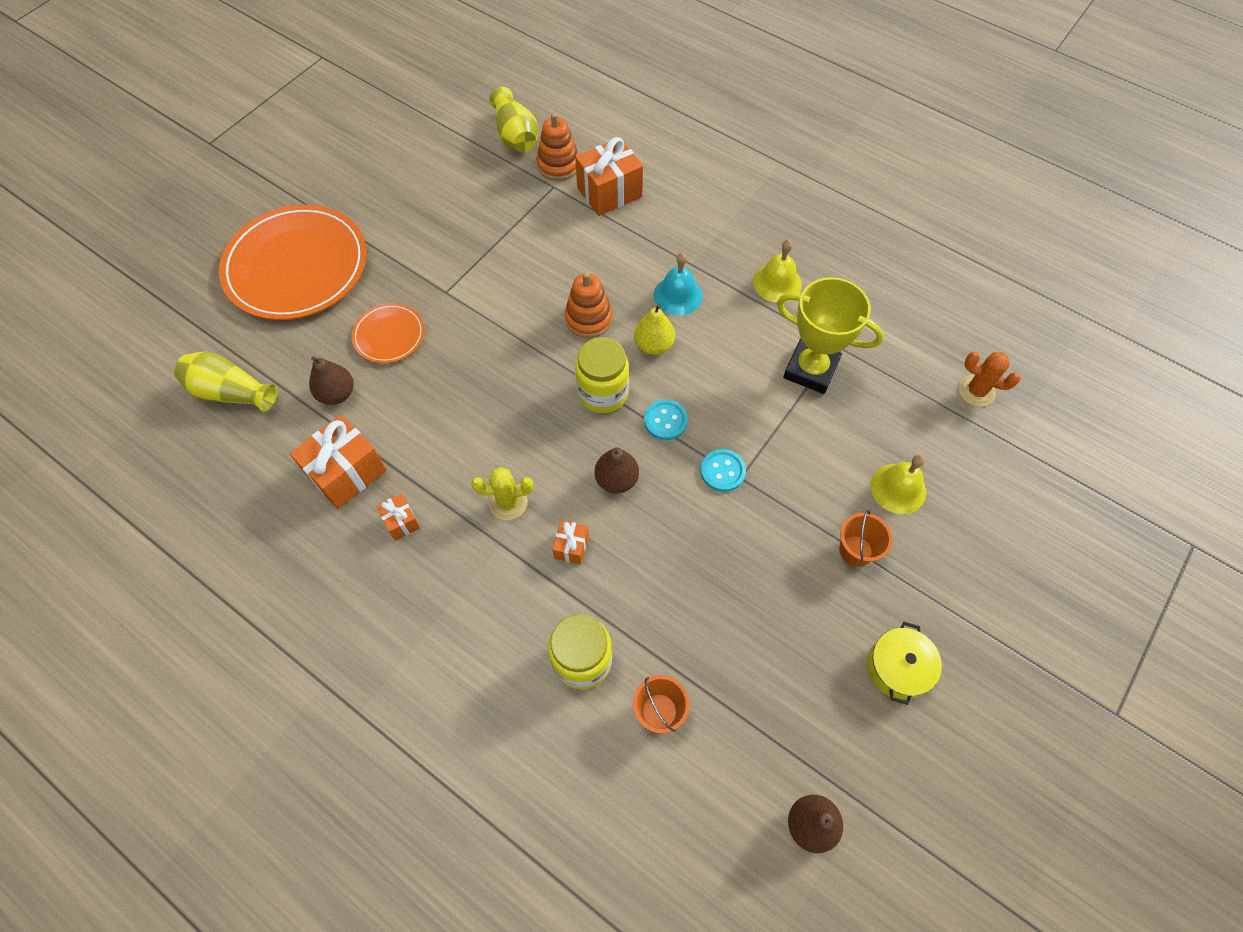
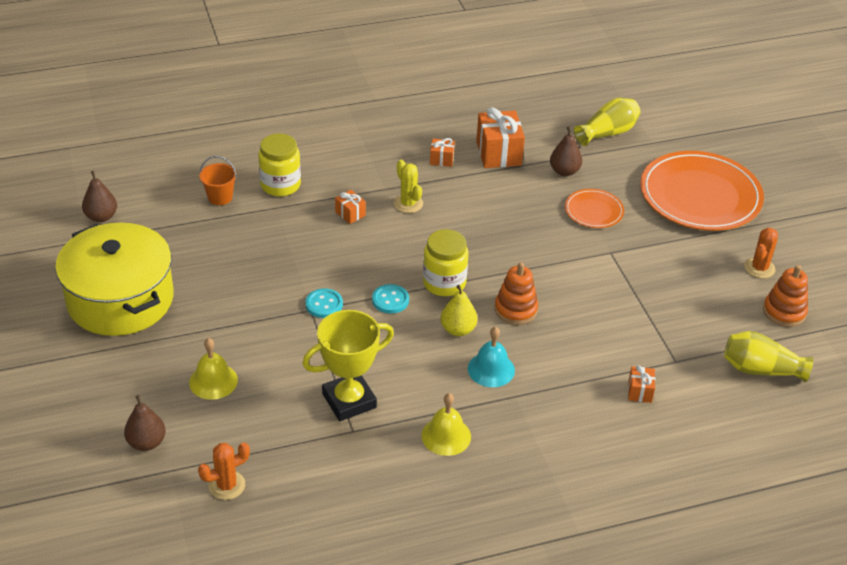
camera: 125 degrees right, 20 degrees down
(381, 183) = (759, 268): none -> orange cactus
(508, 502) = (408, 204): yellow cactus -> yellow cactus turned 60 degrees counterclockwise
(558, 165) = (700, 377): orange stacking toy -> orange stacking toy (784, 312)
(609, 192) = (640, 391): orange gift -> orange gift, size x0.50
(616, 480) = (372, 254): brown pear -> brown pear (146, 442)
(855, 551) = (202, 330): orange bucket -> none
(897, 668) = (120, 300): yellow pot -> yellow pot, size x2.26

